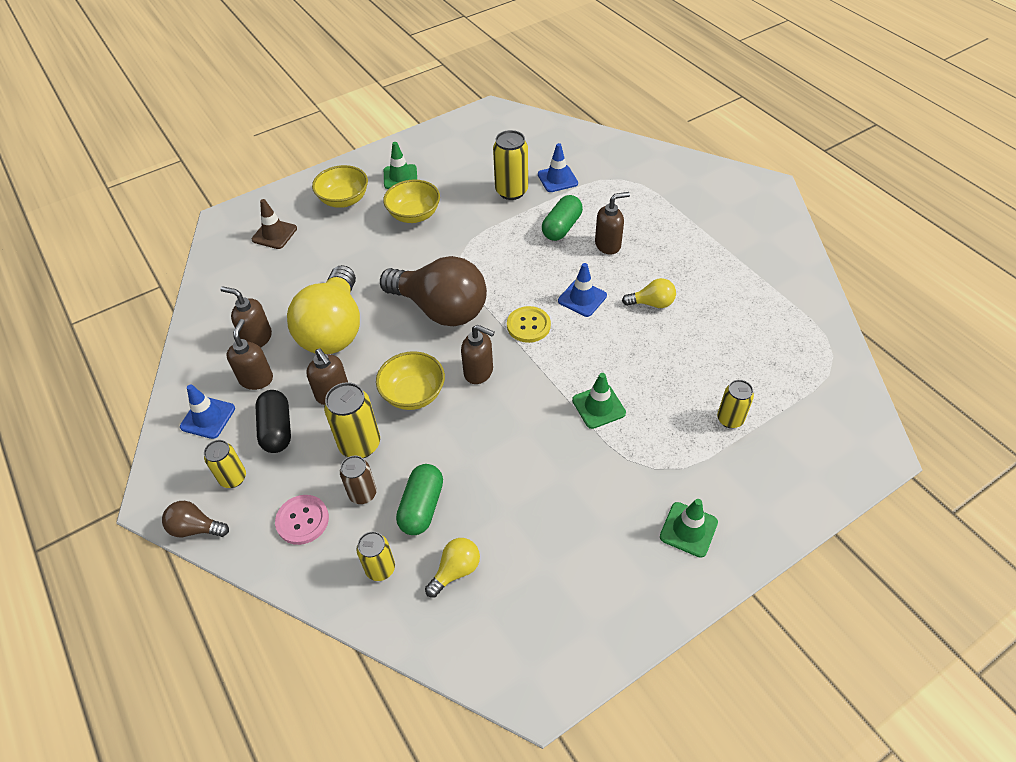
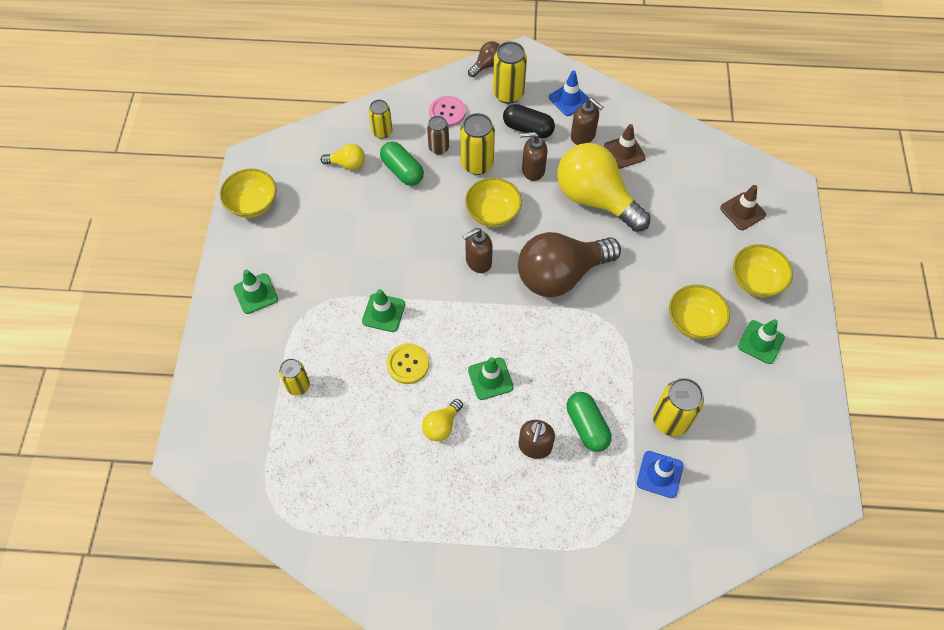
camera: 125 degrees right, 10 degrees up
(233, 478) = (508, 94): yellow can -> yellow can, size x1.56
(257, 338) = (624, 152): brown soap dispenser -> brown traffic cone
(456, 570) = (347, 164): yellow light bulb -> yellow light bulb turned 75 degrees counterclockwise
(528, 325) = (494, 321): yellow button -> yellow button (407, 364)
(582, 298) = (490, 378): blue traffic cone -> green traffic cone
(594, 630) = (252, 204): none -> yellow bowl

